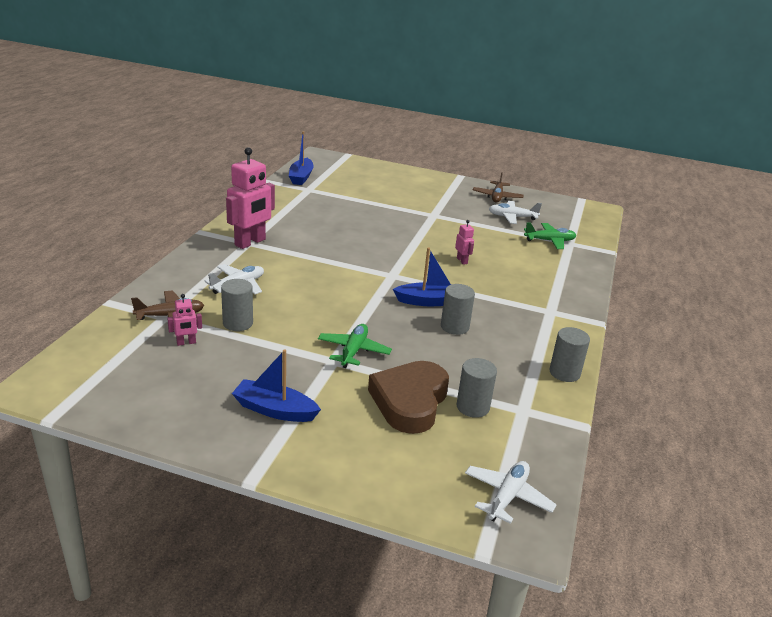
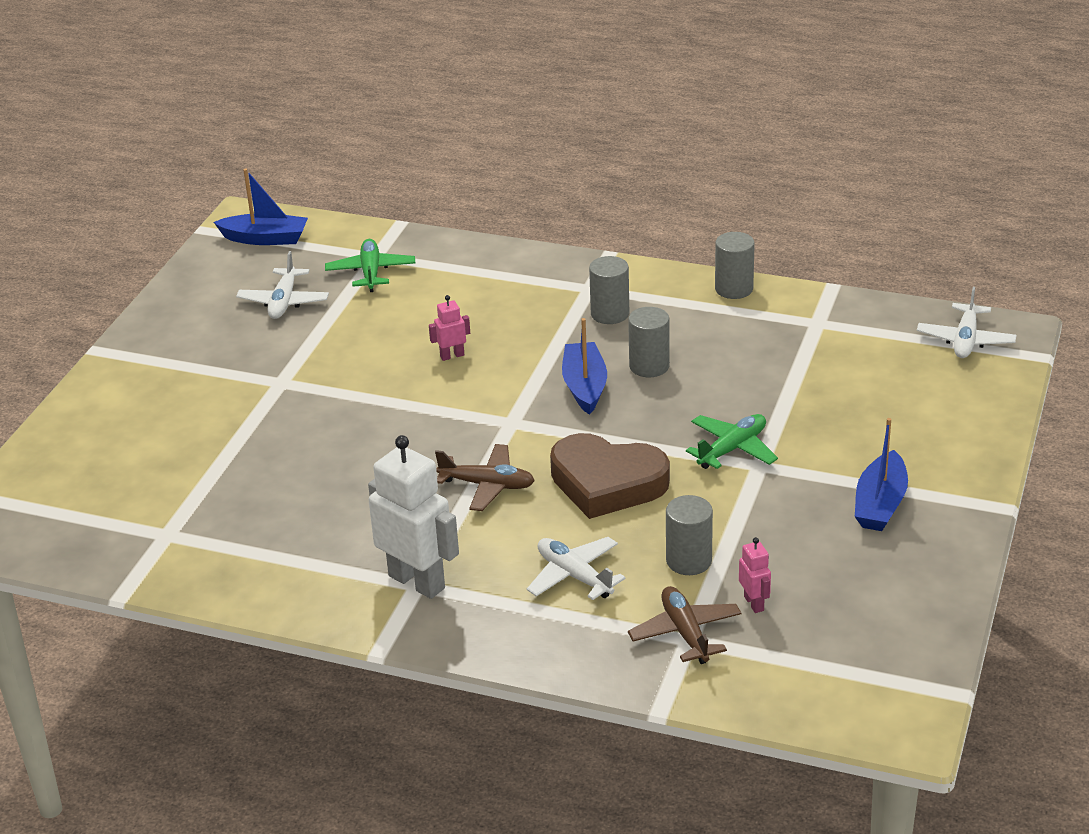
camera: 85 degrees left, 5 degrees up
(250, 242) = (417, 582): pink robot -> white robot
(301, 177) = (101, 549): blue boat -> blue boat (265, 238)
(353, 351) = (732, 449): green plane -> green plane turned 120 degrees clockwise
(410, 401) = (828, 401): brown heart -> brown heart (607, 483)
(473, 407) = (824, 356): grey cylinder -> grey cylinder (610, 314)
(497, 197) = (197, 313): brown plane -> brown plane (487, 485)
(507, 497) = (965, 340): white plane -> white plane turned 105 degrees counterclockwise

